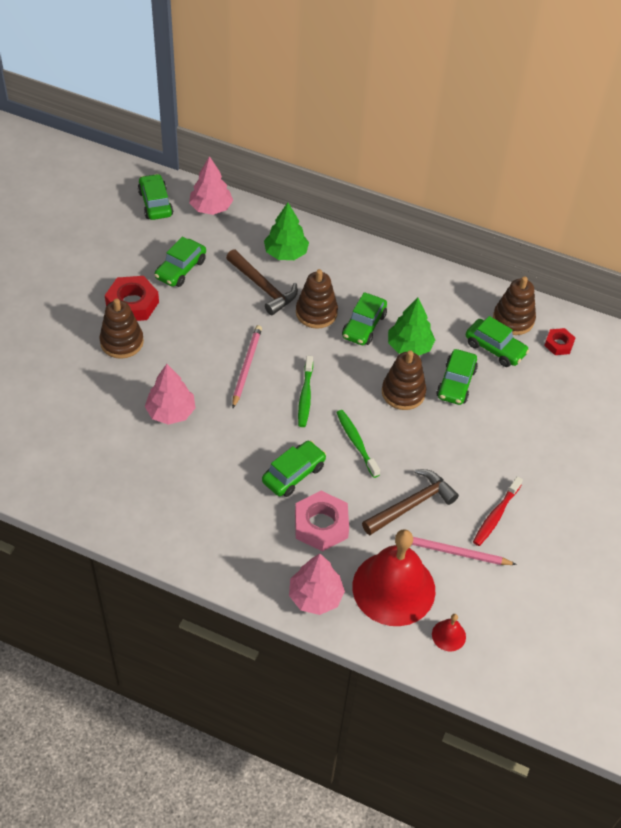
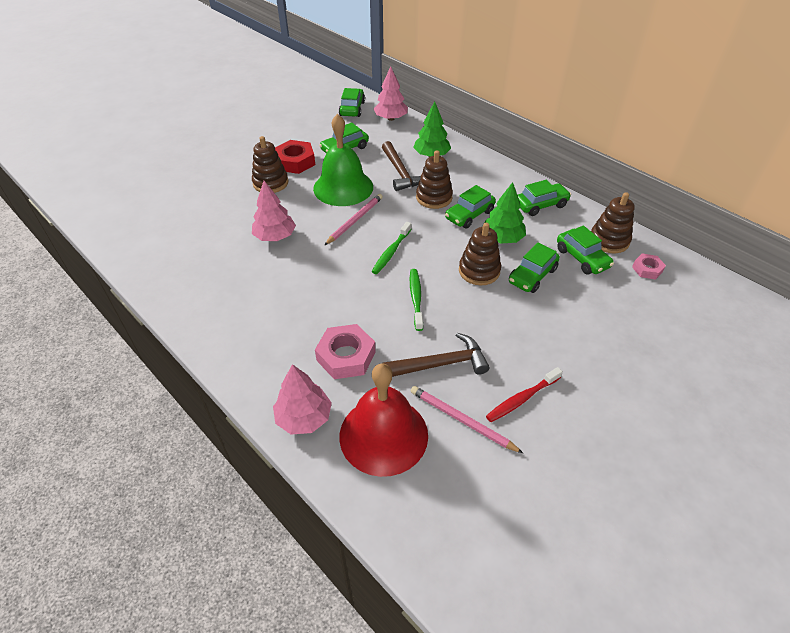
camera: 25 degrees right, 5 degrees down
(209, 326) = (343, 187): none -> green bell
(293, 474) = (346, 308): green car -> green car (540, 205)
(448, 635) = (416, 503): red bell -> none
(558, 344) = (647, 269): red nut -> pink nut

